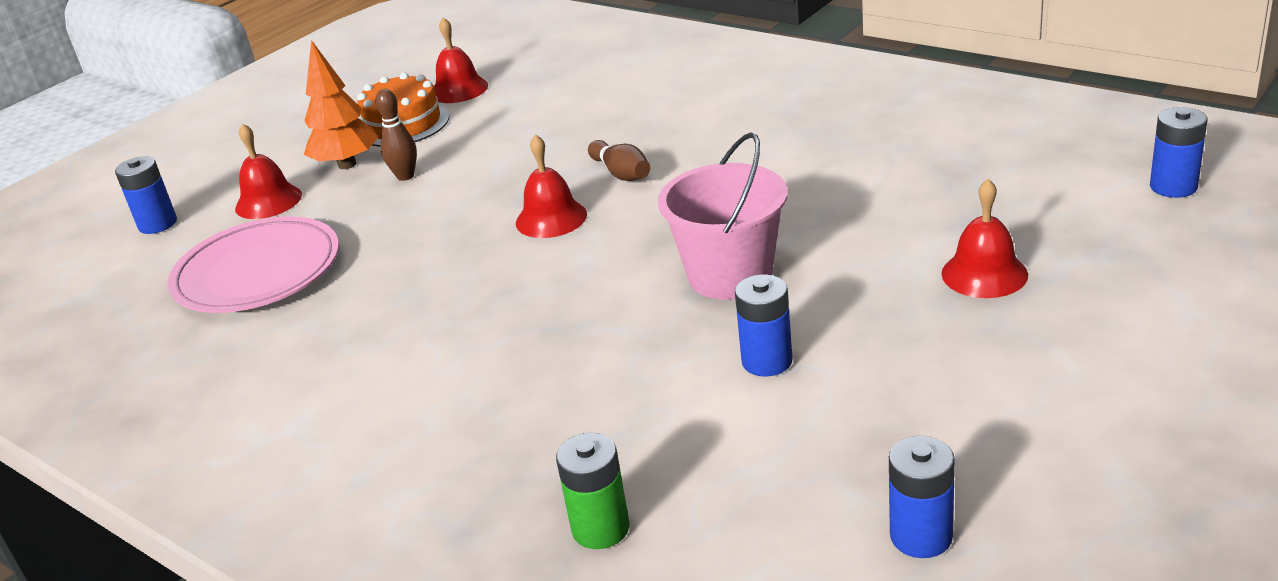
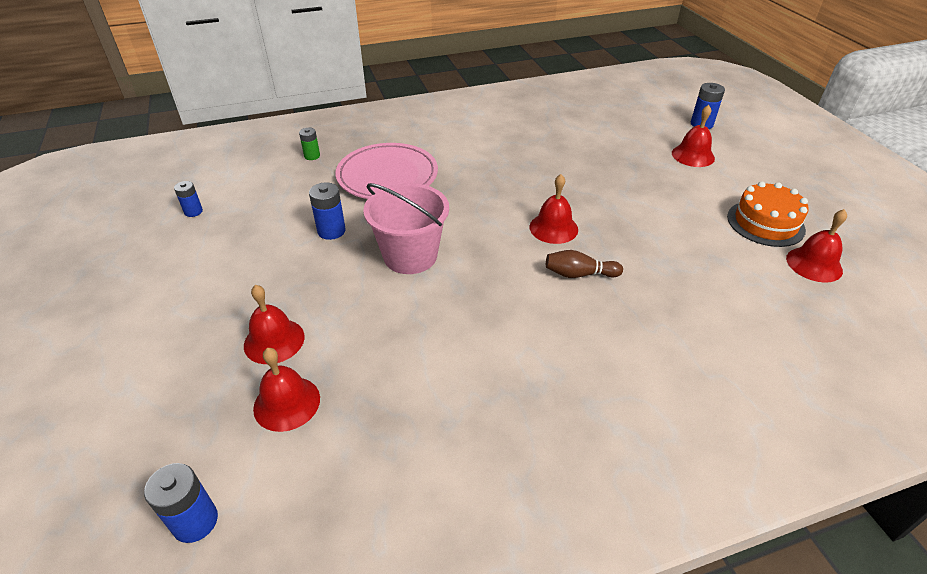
camera: 120 degrees right, 10 degrees up
(258, 273) = (609, 137): pink plate -> pink plate (387, 176)
(347, 164) = (717, 188): orange tree -> none
(405, 176) = (675, 201): brown bowling pin -> none
(600, 528) = (312, 156): green battery -> green battery, size x0.66
(921, 536) = (193, 211): blue battery -> blue battery, size x0.66
(1025, 219) = (287, 403): none -> red bell

